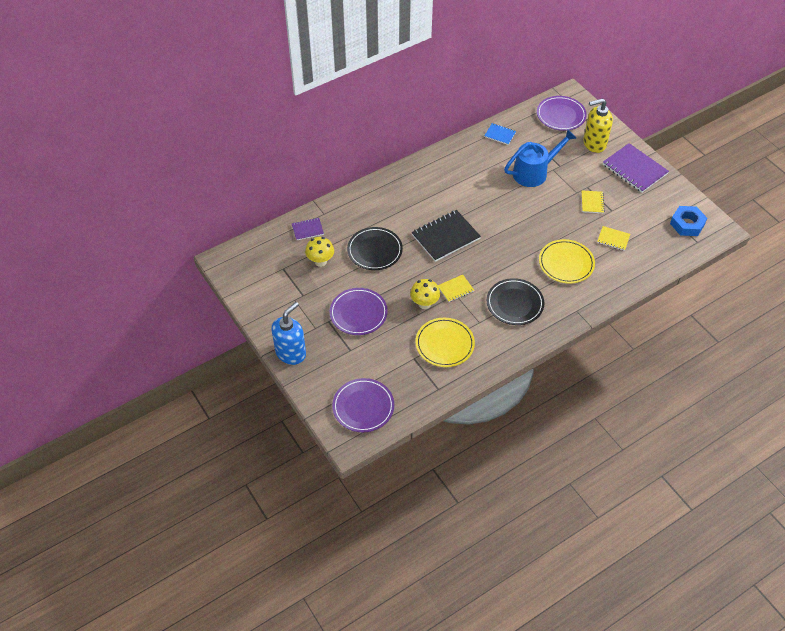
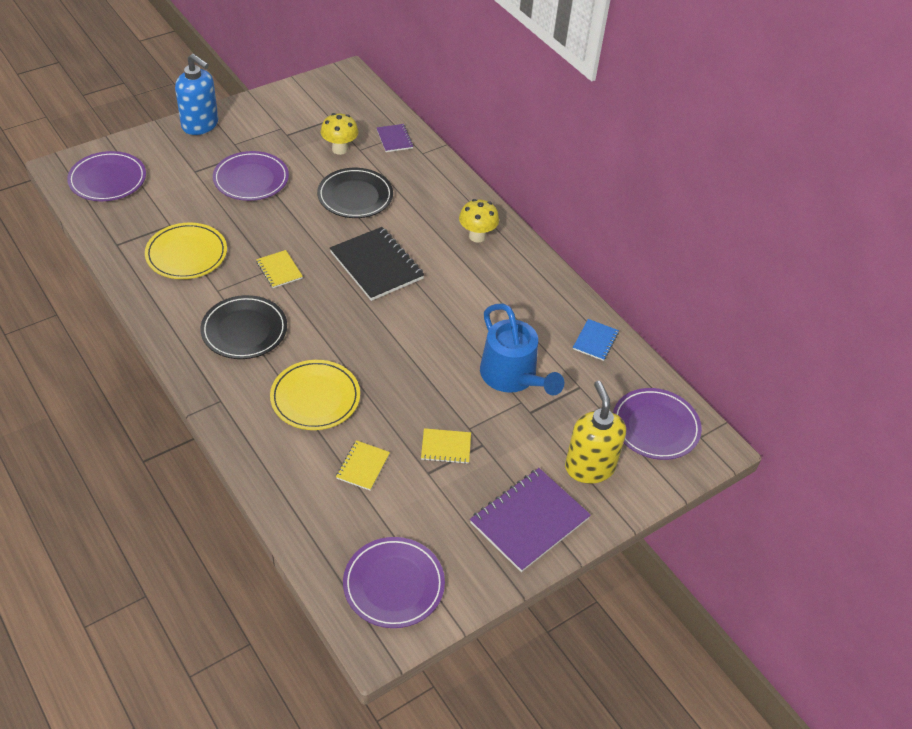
camera: 85 degrees right, 5 degrees down
(424, 304) = (257, 238): yellow mushroom -> yellow mushroom (477, 236)
(687, 224) = (393, 584): blue nut -> purple plate

